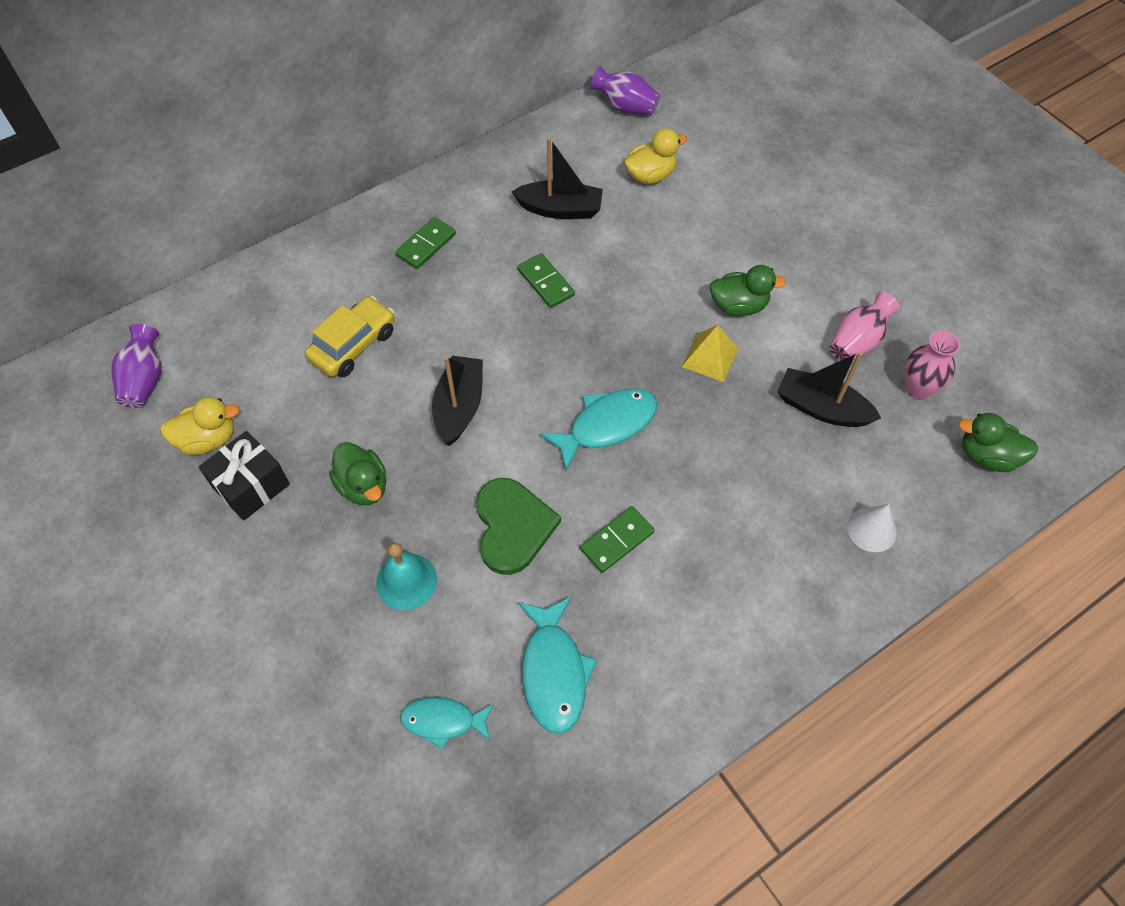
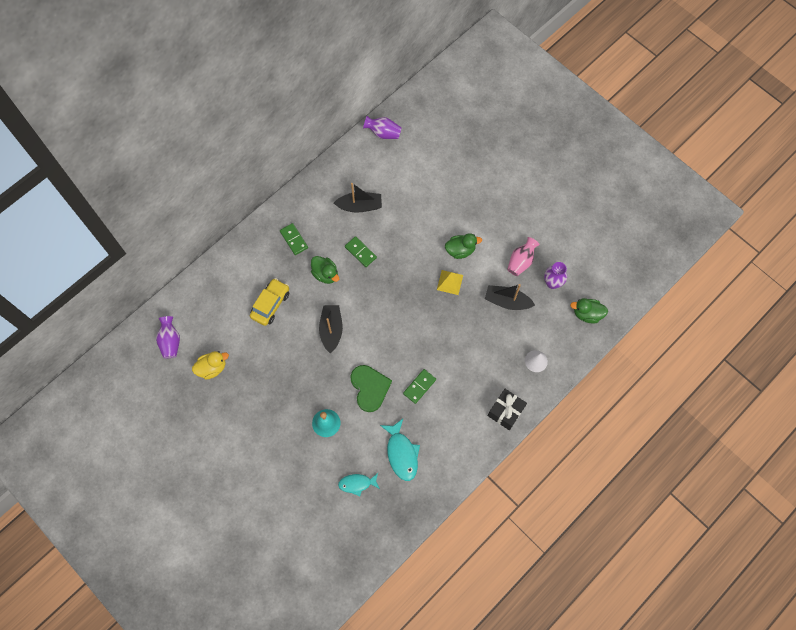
camera: 10 degrees left, 10 degrees up
(251, 486) = (240, 388): black gift -> black gift (505, 412)
(363, 486) = (294, 379): green duck -> green duck (325, 274)
(426, 245) = (294, 239): green domino -> green domino turned 60 degrees counterclockwise
(607, 425) = (405, 328): turquoise fish -> none
(650, 175) = (404, 177): yellow duck -> none
(917, 388) = (552, 283): pink vase -> purple vase

